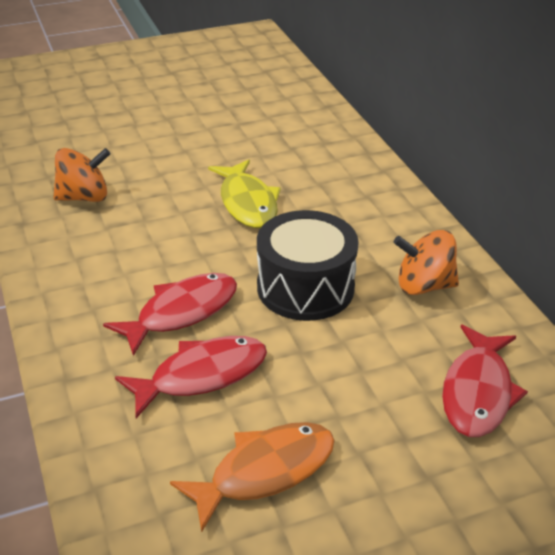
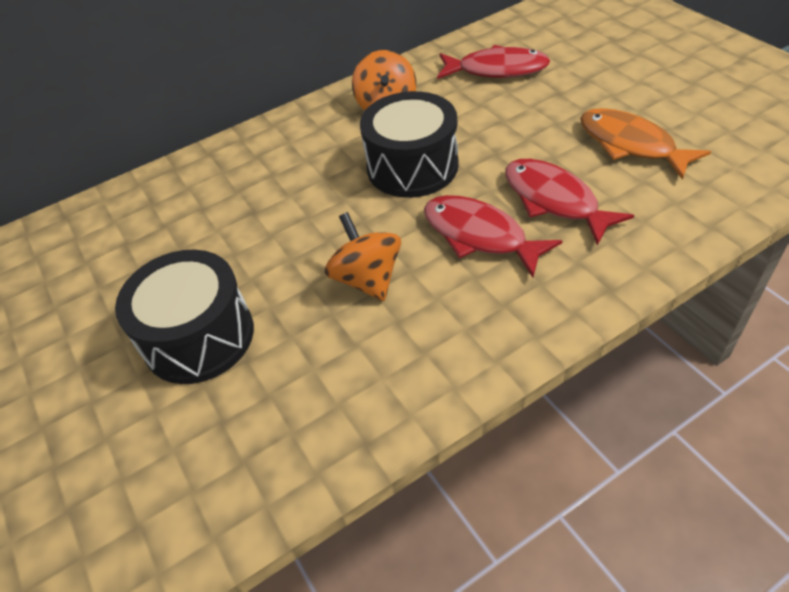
camera: 95 degrees left, 10 degrees up
(84, 197) = (292, 393): orange spinning top -> orange spinning top (367, 279)
(161, 162) = (199, 337): none -> black drum
(247, 203) = (282, 235): yellow fish -> none

